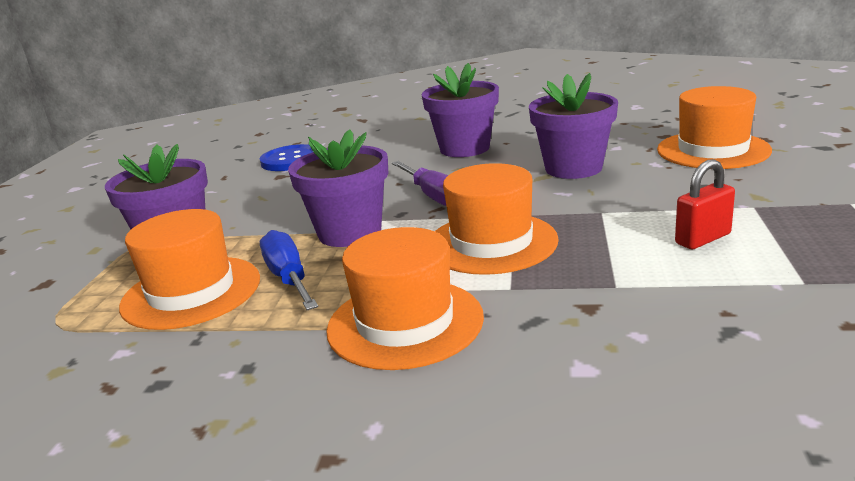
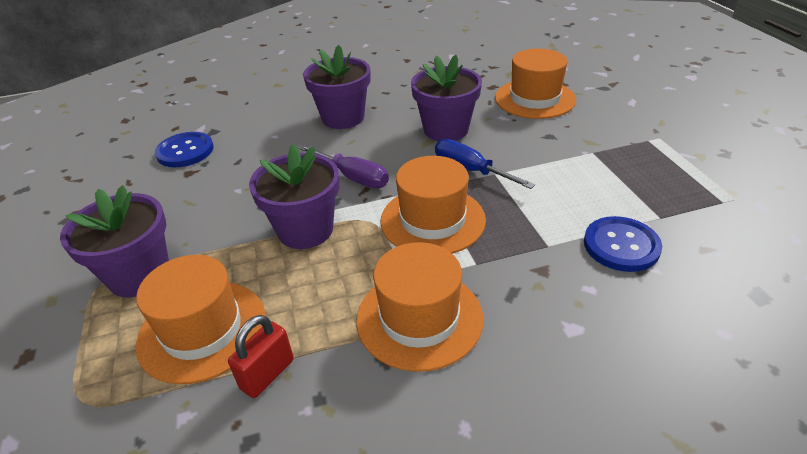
camera: 25 degrees left, 15 degrees up
(289, 278) = (286, 293): blue screwdriver -> blue screwdriver (470, 170)
(703, 239) = (578, 189): red padlock -> red padlock (267, 374)
(719, 301) = (621, 245): none -> blue button

